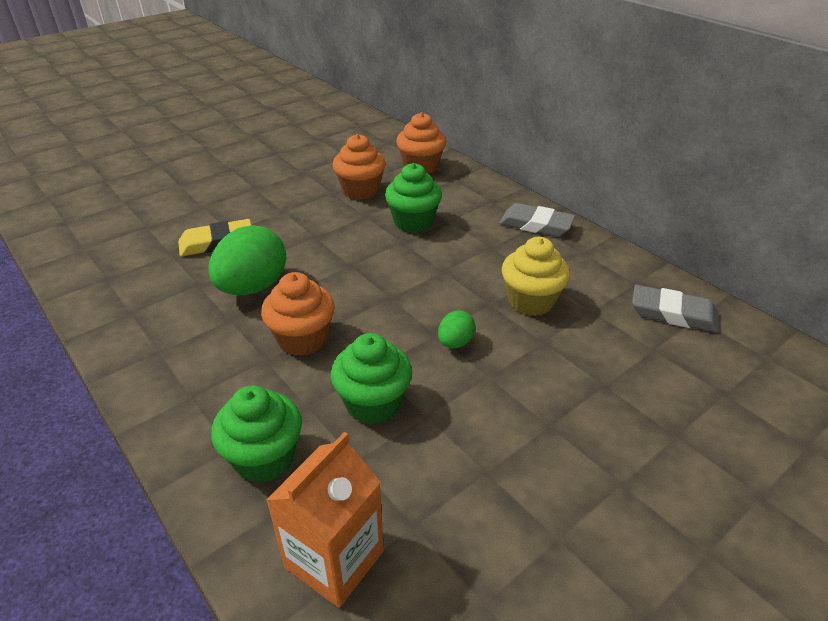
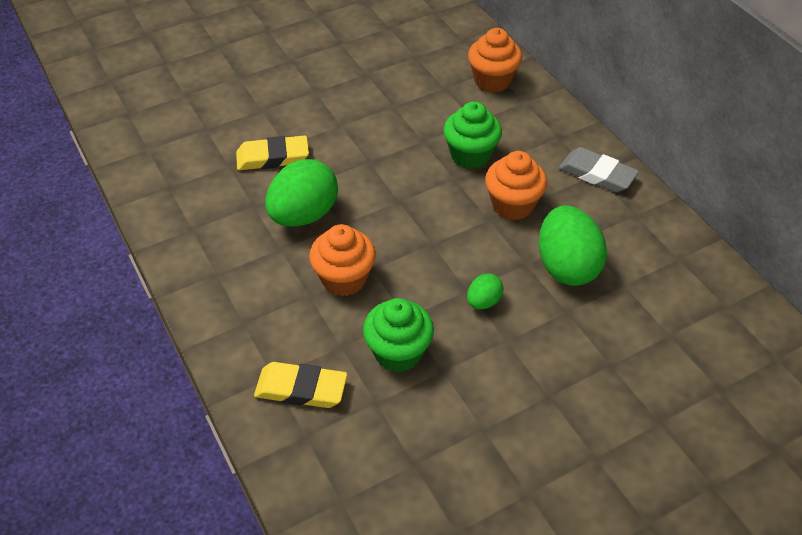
camera: 10 degrees right, 10 degrees up
(264, 458) = (301, 389): green cupcake -> yellow eraser
(334, 559) = (348, 481): orange carton -> none
(360, 191) = (423, 107): orange cupcake -> orange cupcake (512, 205)
(531, 301) = (566, 266): yellow cupcake -> green egg
(673, 313) = (703, 299): grey eraser -> none

